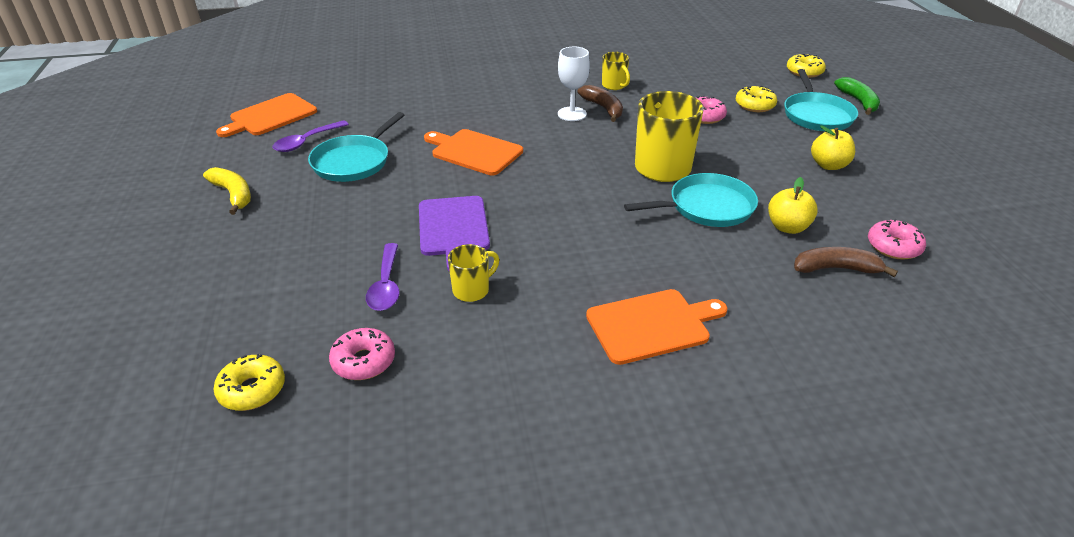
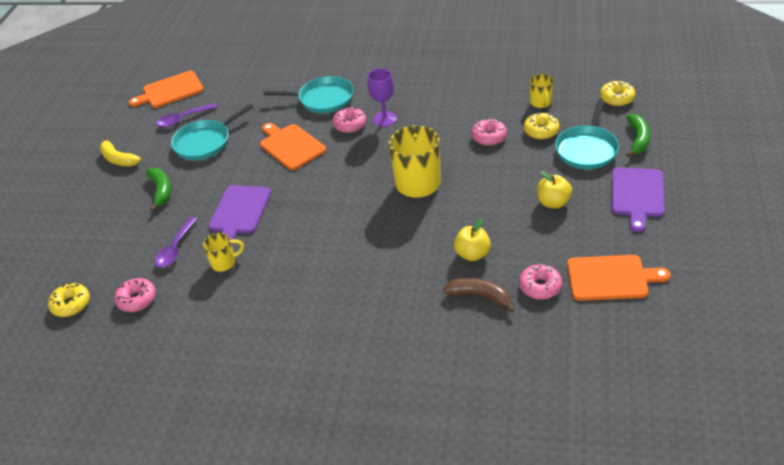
camera: 25 degrees right, 5 degrees up
(233, 194) = (118, 159): yellow banana -> yellow banana turned 150 degrees clockwise
(322, 221) = (161, 191): none -> green banana
(534, 123) = (350, 125): none -> pink donut
(572, 114) = (385, 119): white goblet -> purple goblet
(603, 108) = (413, 116): brown banana -> none
(614, 86) = (438, 93): yellow mug -> yellow mug (541, 103)
(652, 325) = (320, 312): orange cutting board -> orange cutting board (611, 278)
(706, 207) = (425, 225): turquoise pan -> turquoise pan (323, 99)
(906, 147) = (637, 195): none -> purple cutting board

